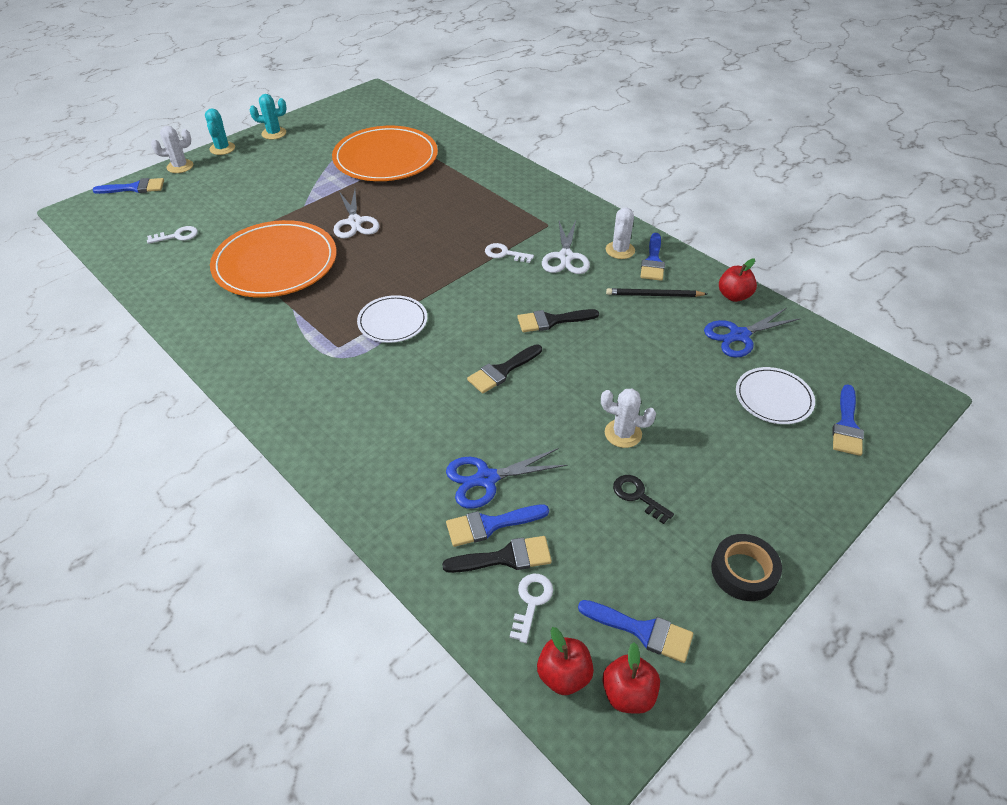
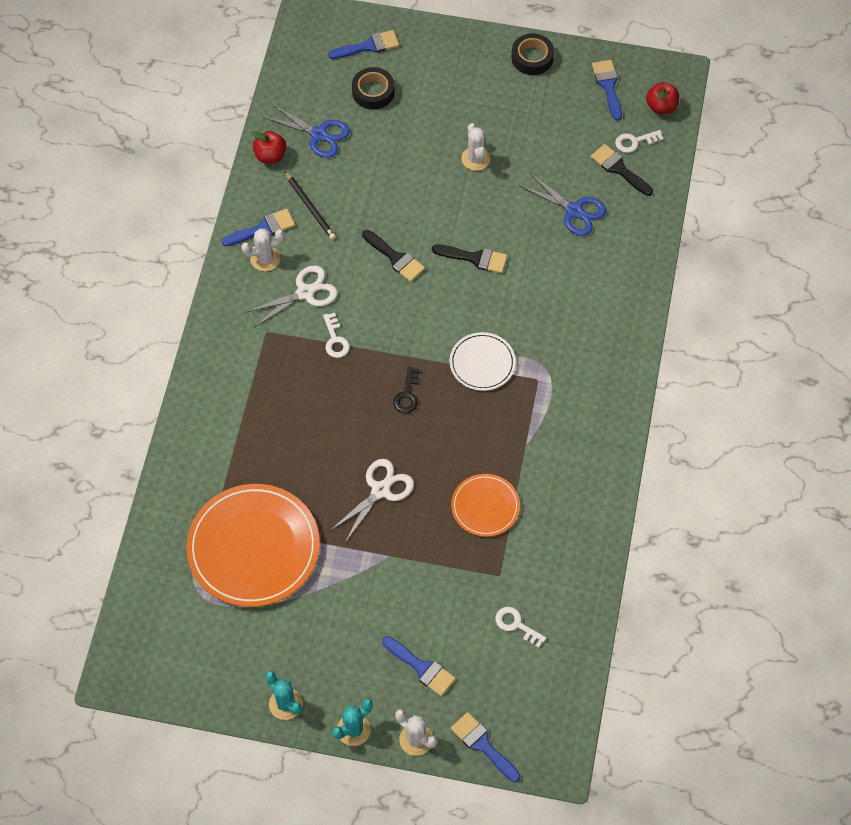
camera: 125 degrees left, 15 degrees up
(275, 263) = (485, 506): orange plate -> orange plate, size x0.52
(490, 525) = (604, 189): blue brush -> blue brush (421, 668)
(628, 693) = (647, 77): red apple -> none
(638, 496) = (520, 128): black key -> black key (407, 394)
(773, 398) = (373, 92): white plate -> black tape

